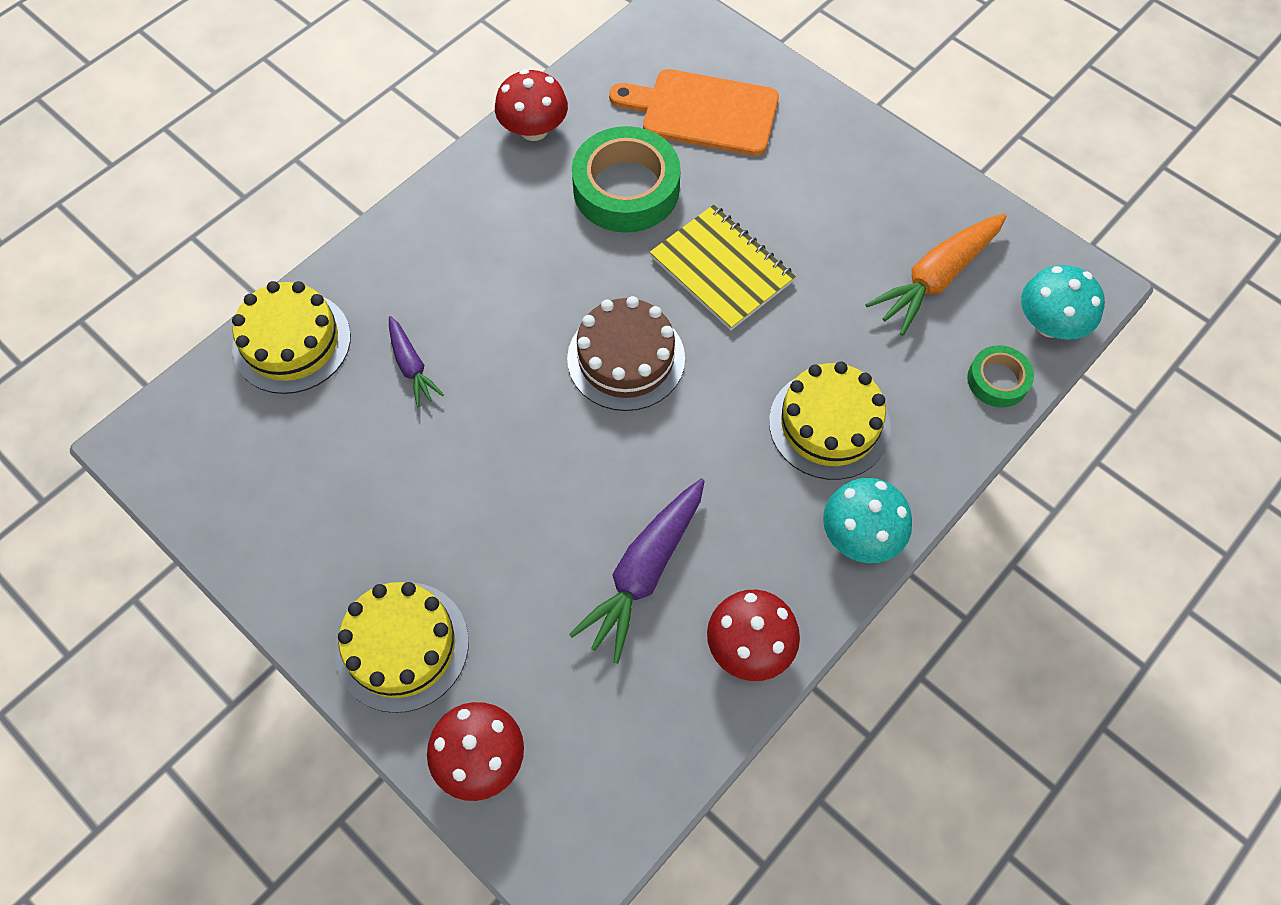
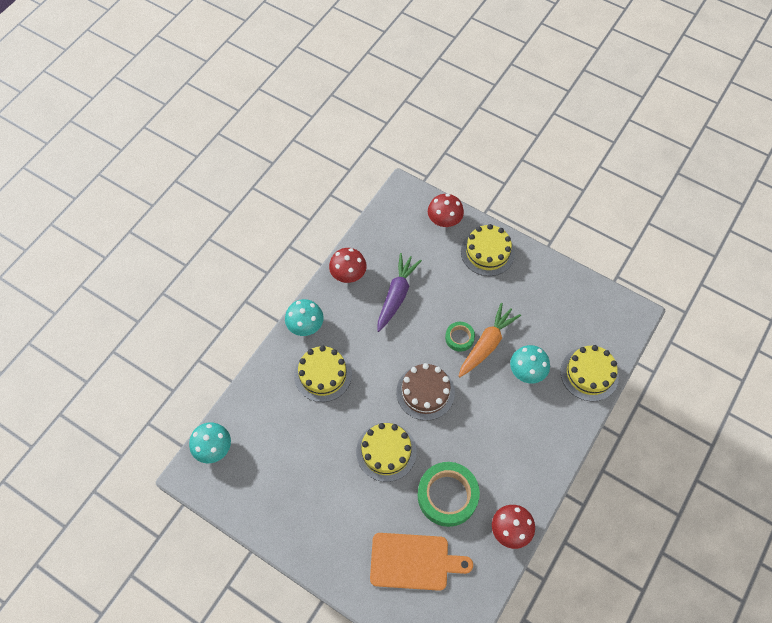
camera: 170 degrees right, 0 degrees up
(411, 366) = (527, 371): purple carrot -> turquoise mushroom
(721, 269) = (386, 451): yellow notebook -> yellow cake
(936, 278) = (272, 465): orange carrot -> orange carrot (487, 344)
(997, 380) = (242, 411): green tape -> green tape (459, 338)

